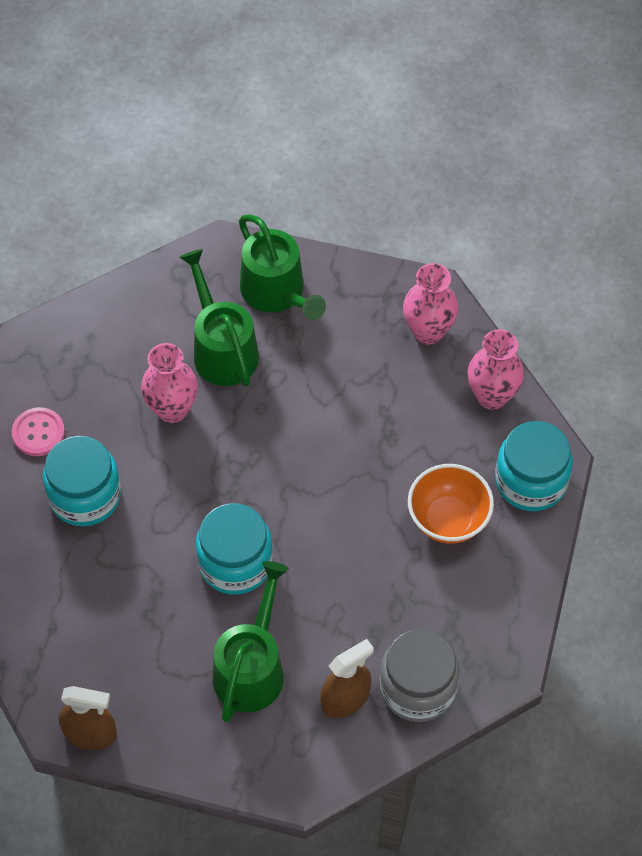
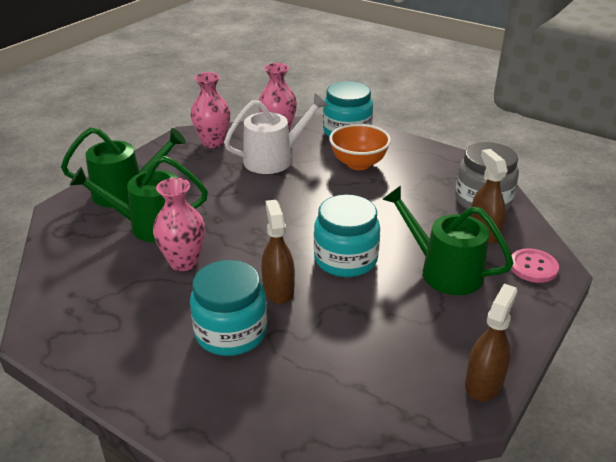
camera: 70 degrees left, 25 degrees down
(38, 433) = (142, 349): pink button -> pink button (533, 267)
(160, 514) = (278, 290): none -> brown spray bottle
(416, 417) = (274, 159): none -> white watering can

